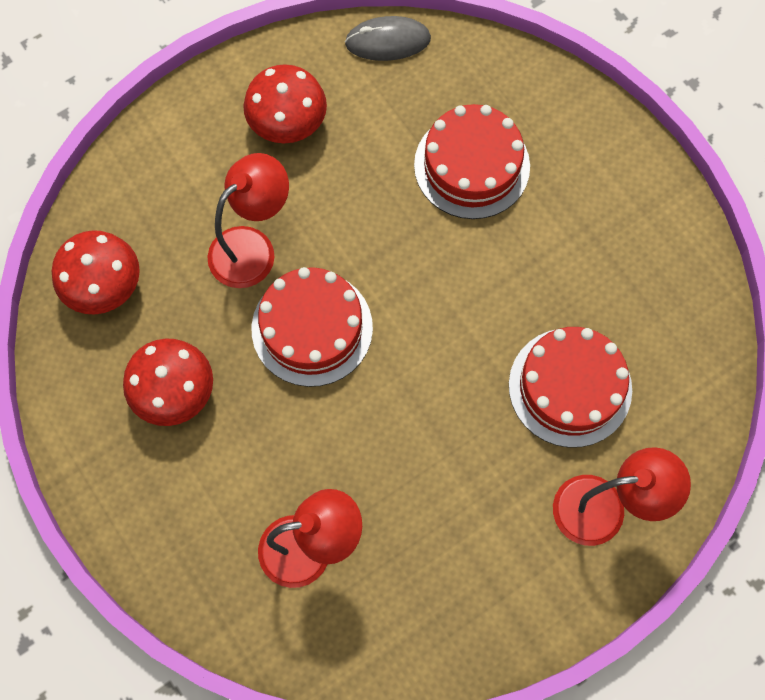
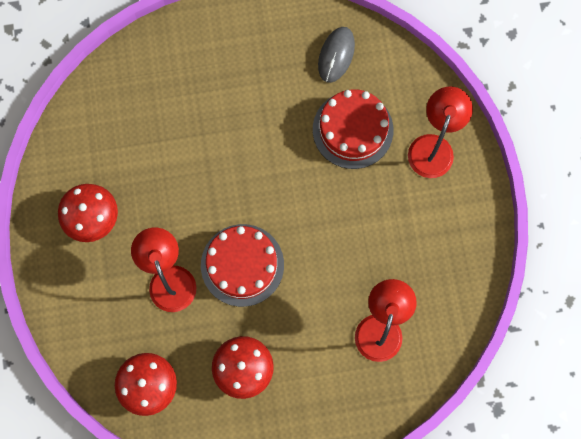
camera: 65 degrees left, 5 degrees up
(388, 41) = (66, 128): grey mouse -> grey mouse (336, 55)
(472, 165) = (182, 117): red cake -> none

